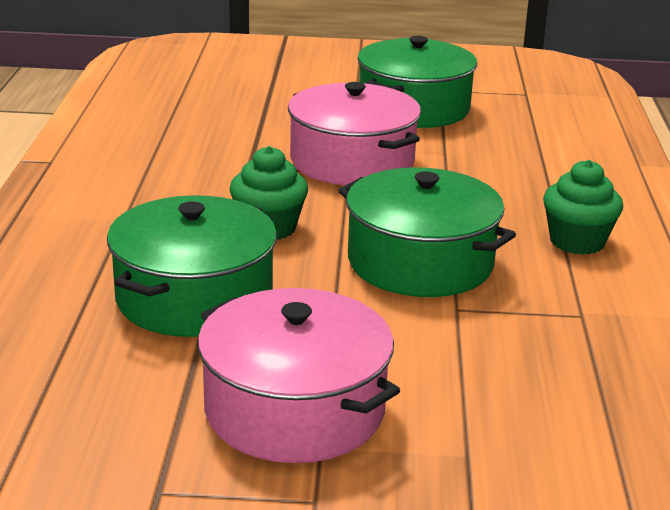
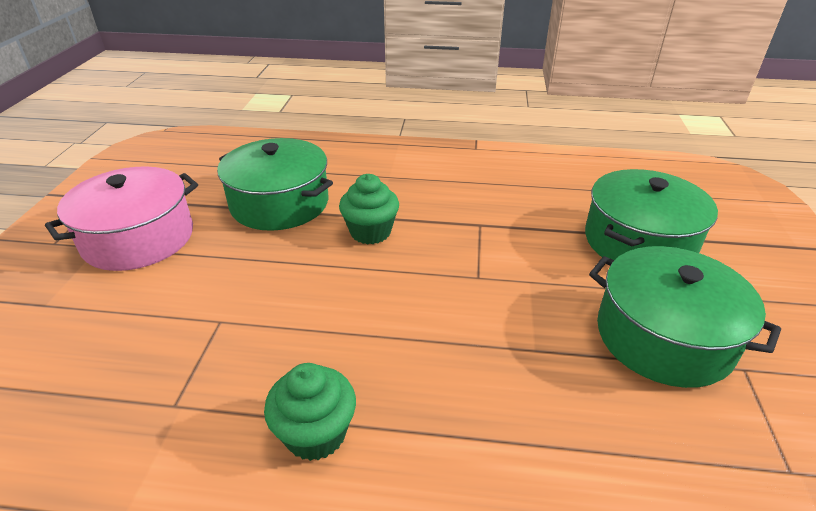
camera: 95 degrees right, 10 degrees up
(352, 161) = (501, 280): pink pot -> none
(420, 262) = (299, 307): green pot -> green pot (639, 241)

